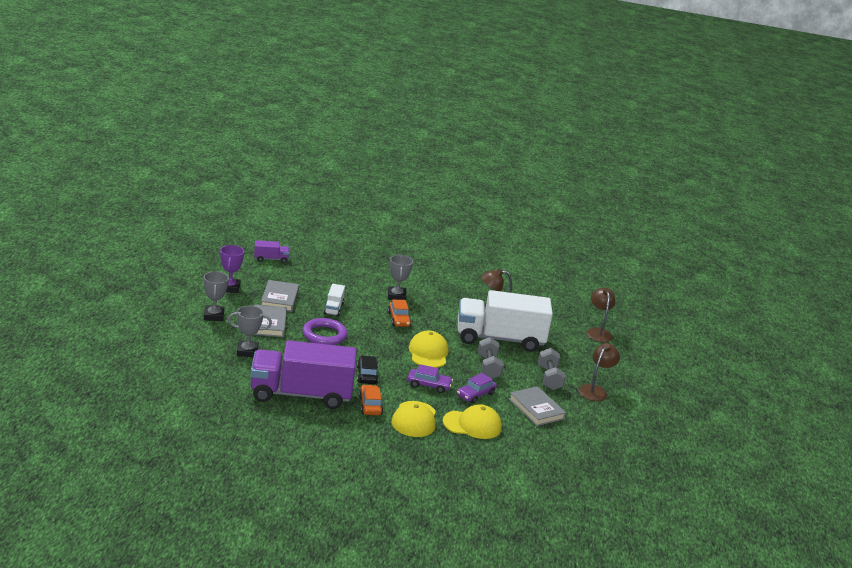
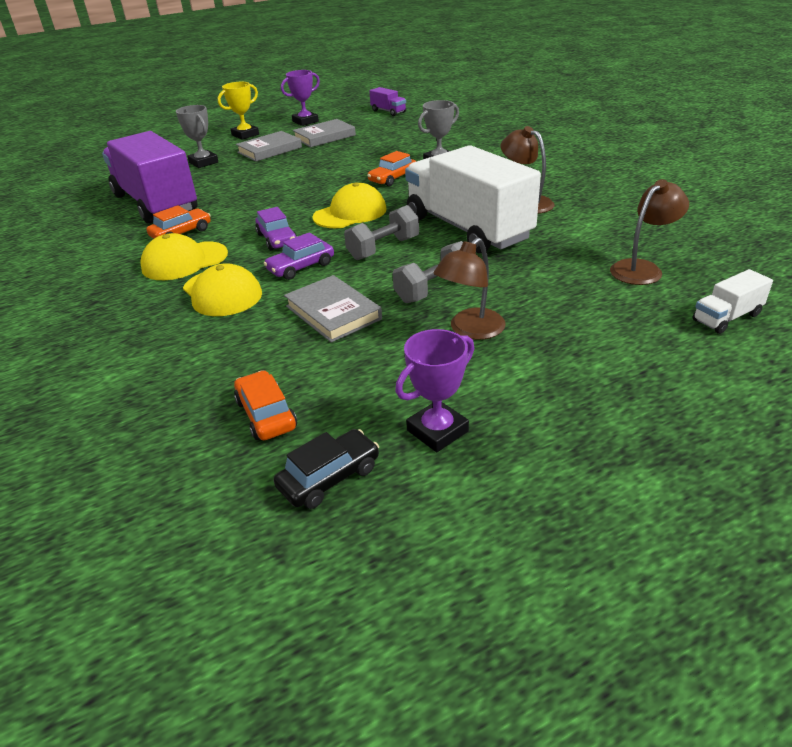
camera: 60 degrees right, 10 degrees up
(214, 316) = (245, 135): grey trophy -> yellow trophy
(324, 335) = (291, 170): purple ring -> none
(333, 308) = (352, 154): white truck -> white truck (726, 318)
(367, 375) = (244, 210): black car -> black car (329, 477)
(475, 395) = (301, 267): purple car -> purple car turned 45 degrees counterclockwise
(536, 409) = (333, 313): grey book -> grey book turned 60 degrees counterclockwise
(595, 390) = (470, 330): brown lamp -> brown lamp turned 135 degrees clockwise
(600, 458) = (266, 414): none -> orange car
(653, 432) = (437, 431): none -> purple trophy

